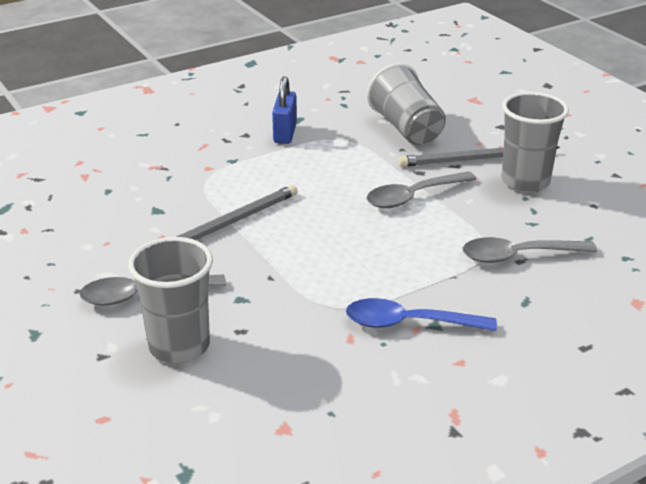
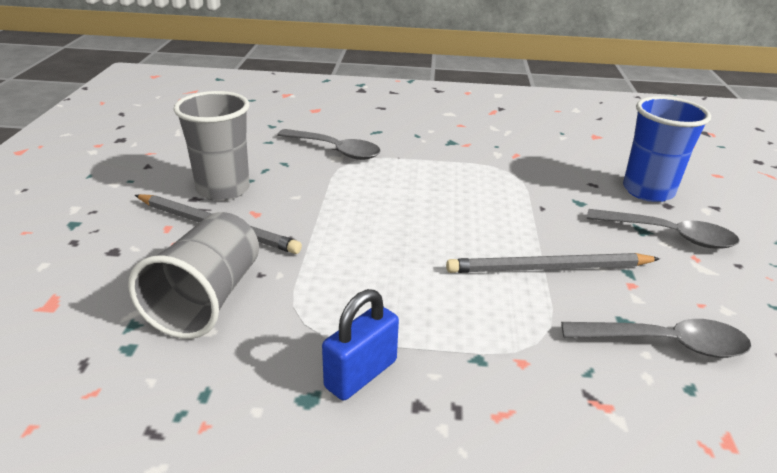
camera: 145 degrees left, 0 degrees up
(179, 346) = (648, 191): grey cup -> blue cup
(409, 323) = (467, 147): blue spoon -> none
(413, 196) = (336, 218): grey spoon -> grey spoon (665, 344)

